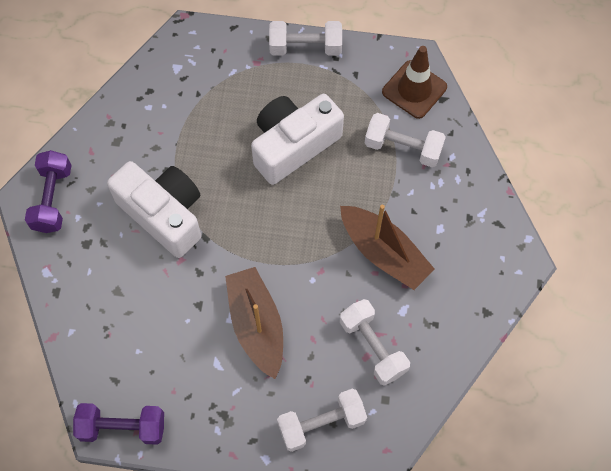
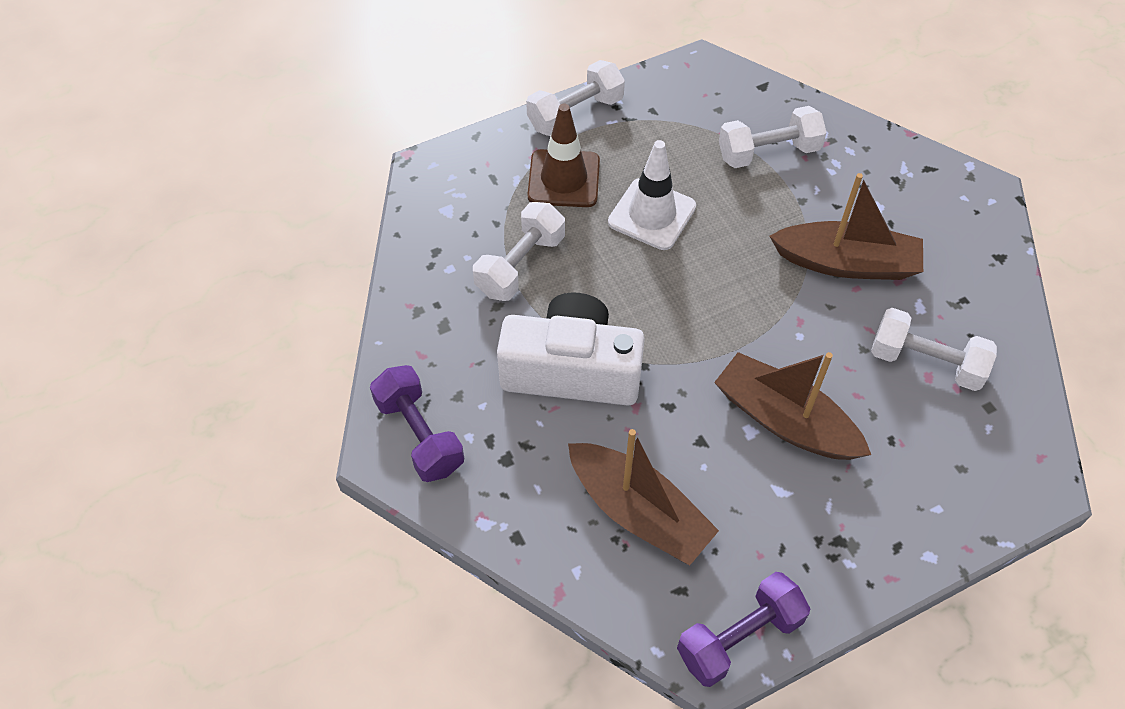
camera: 35 degrees left, 10 degrees down
(130, 322) = (638, 512): none -> brown boat
(293, 145) = (652, 214): white camera -> white traffic cone
(321, 423) = (951, 476): white dumbbell -> white dumbbell (520, 265)
(414, 89) = (727, 92): brown traffic cone -> brown traffic cone (564, 179)

